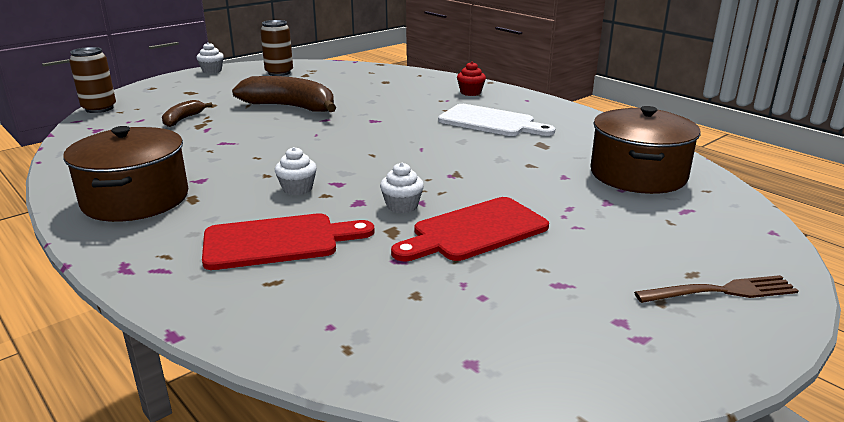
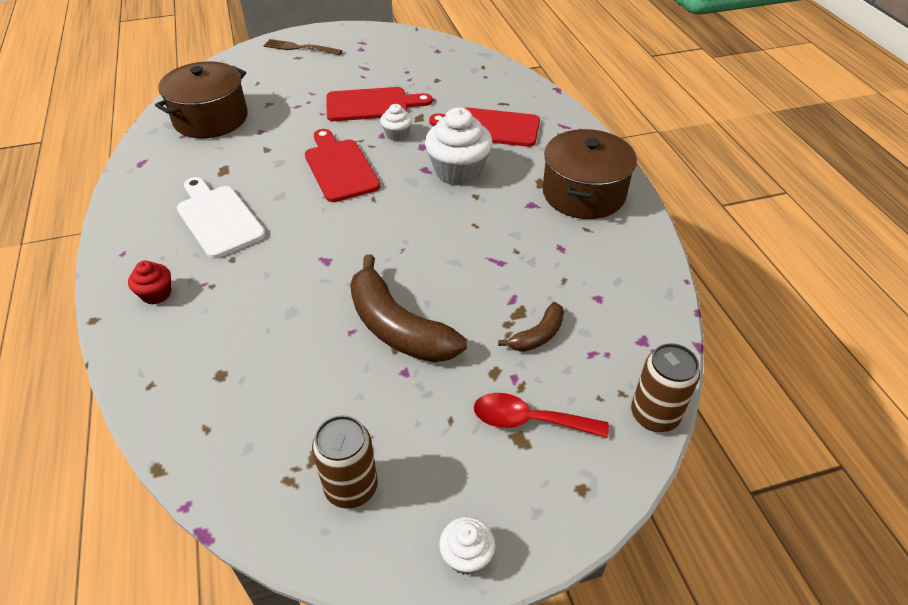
camera: 155 degrees left, 20 degrees up
(185, 96) = (529, 420): none -> red spoon
(297, 189) = (458, 171): white cupcake -> white cupcake, size x1.95
(433, 167) = (340, 167): none -> red cutting board

